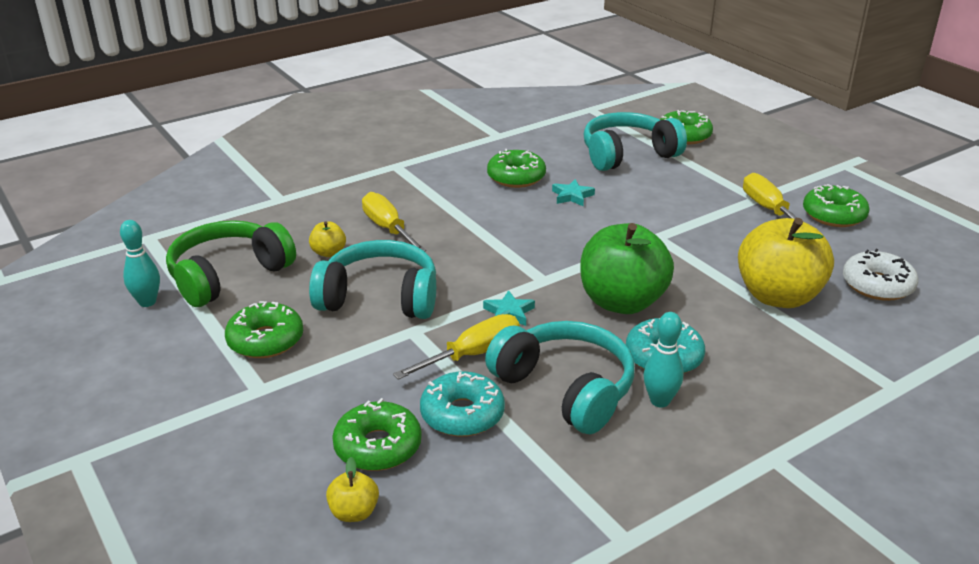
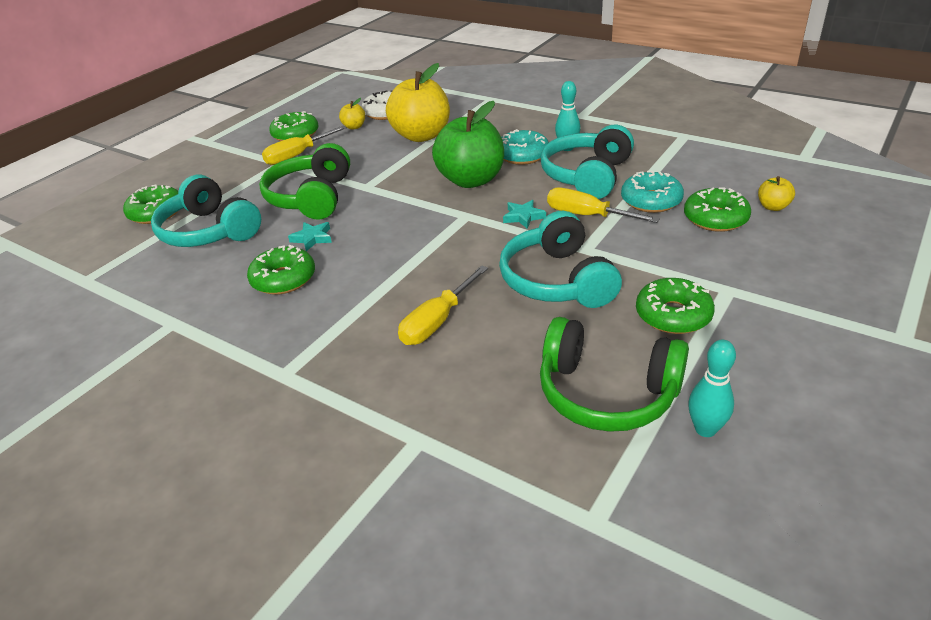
camera: 110 degrees left, 5 degrees up
(328, 252) = (510, 341): yellow apple -> yellow apple (354, 127)
(656, 205) = (311, 197): none -> green headphones

